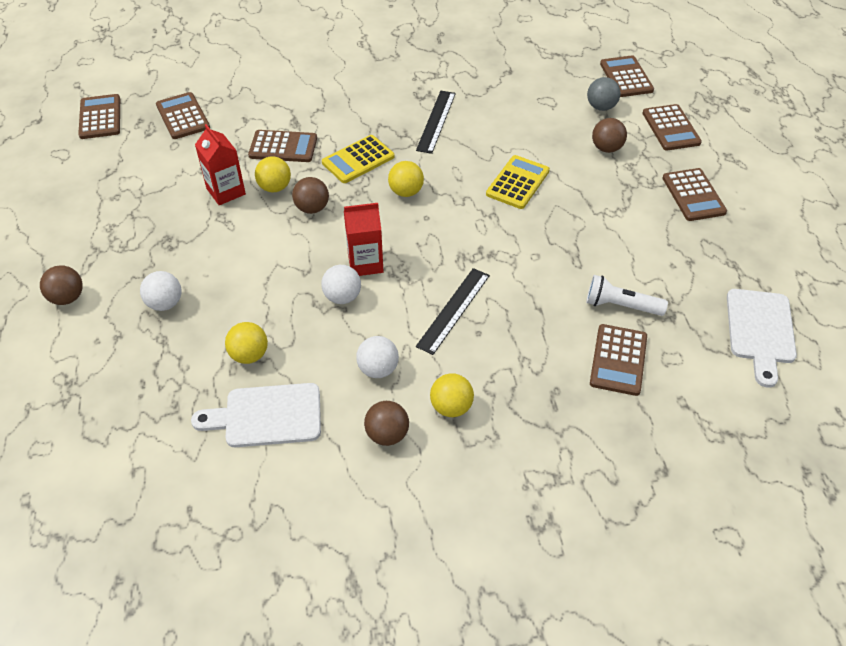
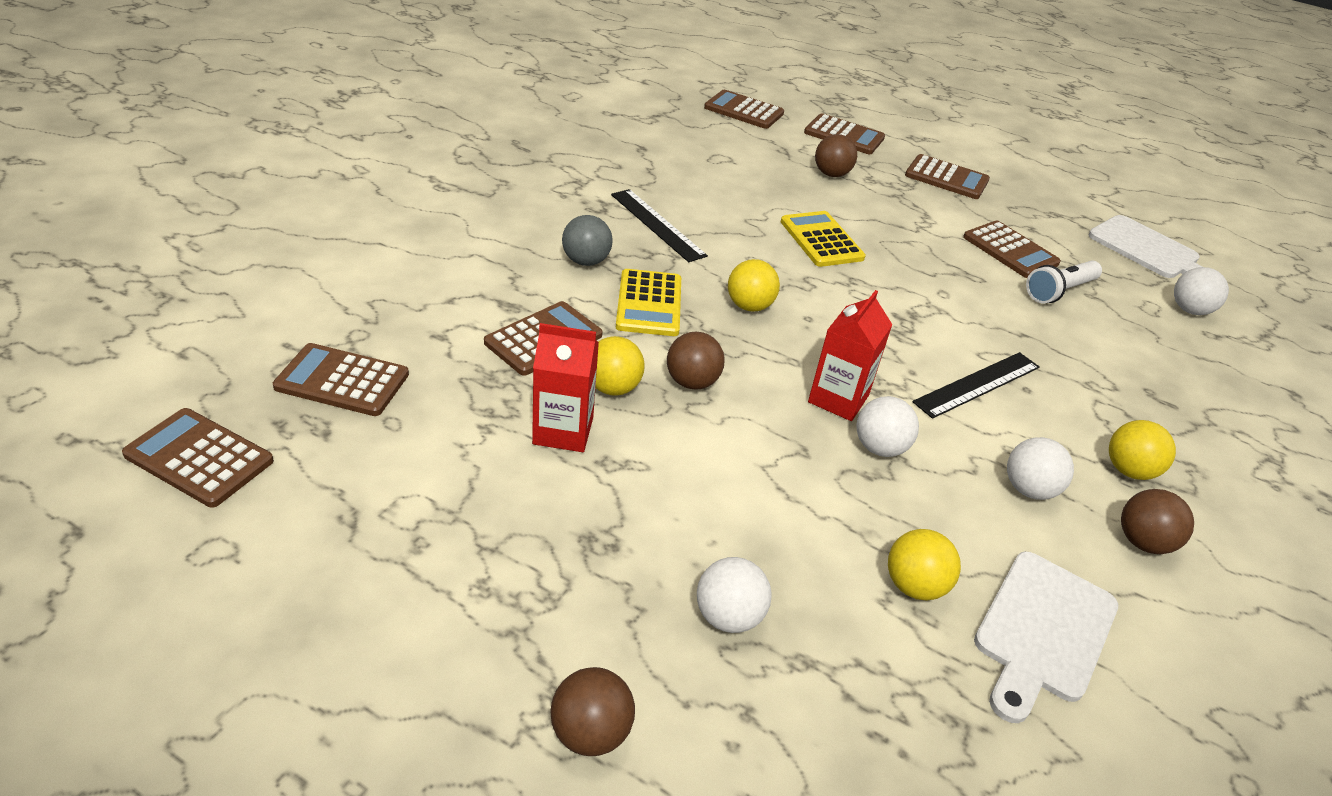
camera: 55 degrees left, 10 degrees down
(453, 310) = (977, 384): black ruler -> black ruler turned 75 degrees clockwise
(601, 107) = (768, 143): grey ball -> grey ball (586, 261)
(618, 360) = (1132, 334): brown calculator -> brown calculator (1010, 250)
(701, 380) = (1189, 310): none -> white ball

